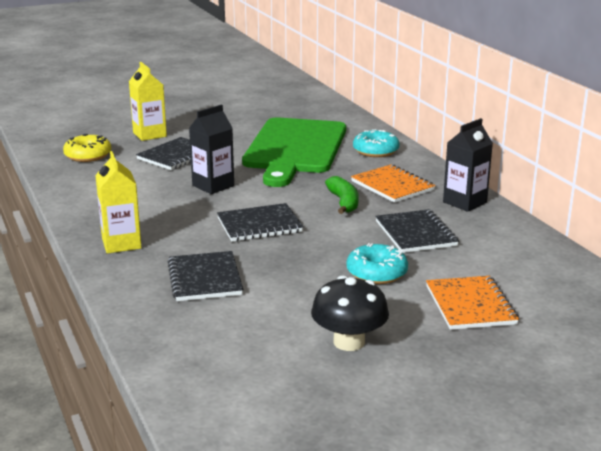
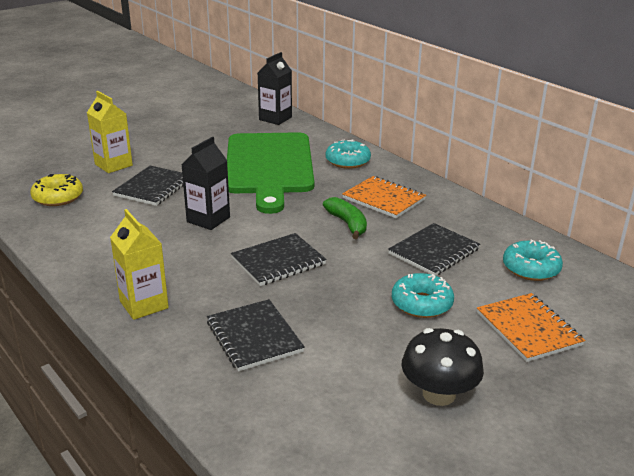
camera: 15 degrees left, 5 degrees up
(416, 233) = (434, 252): black notebook -> black notebook turned 75 degrees clockwise
(464, 202) = (459, 210): black carton -> black carton (275, 118)
(507, 258) = (531, 268): none -> turquoise donut

